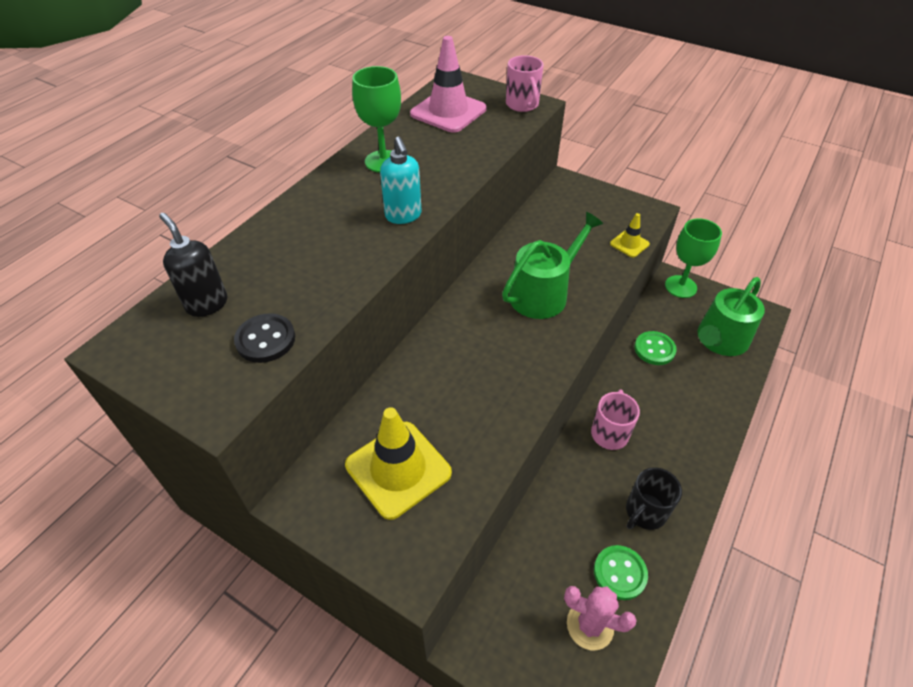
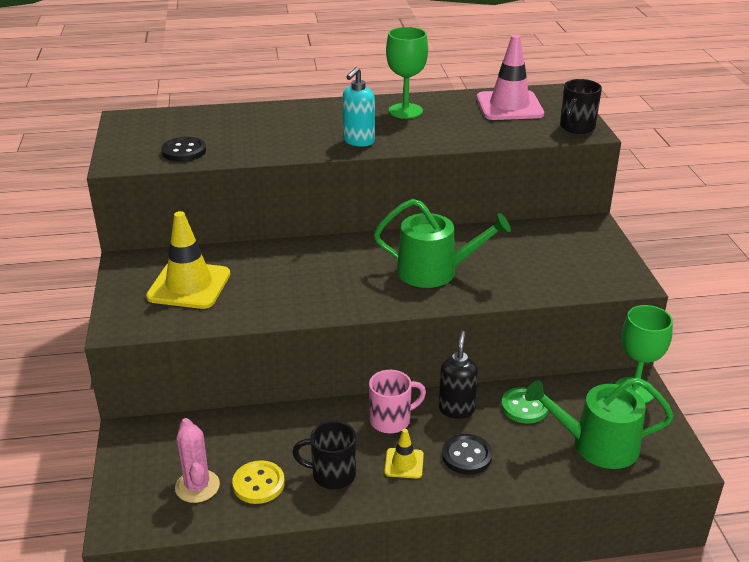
camera: 50 degrees right, 15 degrees down
(207, 304) = (188, 123): black soap dispenser -> black soap dispenser (456, 409)
(522, 105) = (576, 127): pink mug -> black mug
(620, 573) = (258, 484): green button -> yellow button
(629, 244) = (563, 288): yellow traffic cone -> yellow traffic cone (404, 463)
(682, 415) = (466, 456): none -> black button

